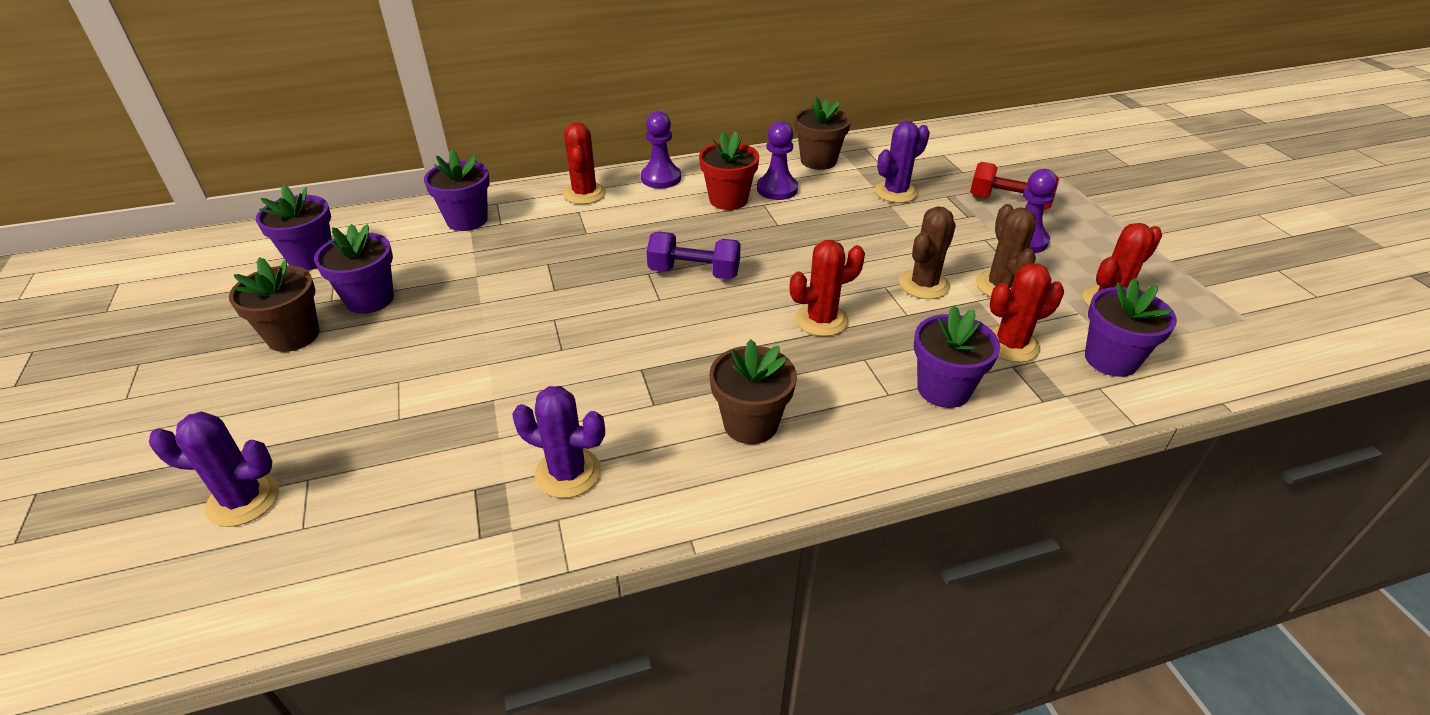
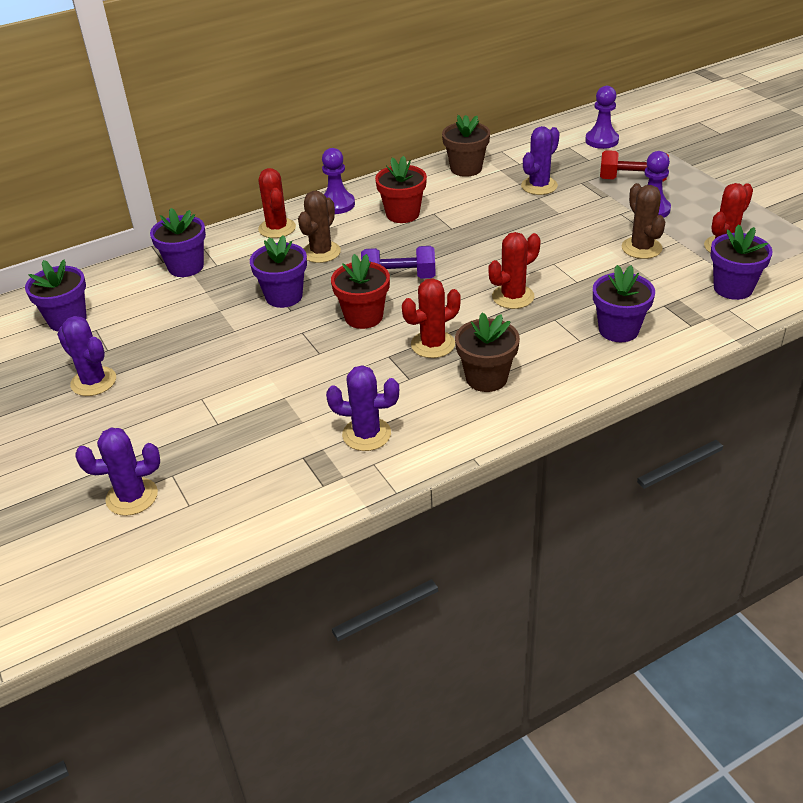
camera: 10 degrees left, 0 degrees up
(293, 336) = (93, 381): brown flower pot -> purple cactus
(370, 299) = (140, 343): purple flower pot -> purple flower pot (284, 296)
(633, 313) = (363, 317): none -> red flower pot
(777, 189) = (440, 198): purple pawn -> purple pawn (601, 140)
(924, 284) = (583, 257): brown cactus -> brown cactus (321, 252)
(1011, 345) = (659, 290): red cactus -> red cactus (433, 344)

